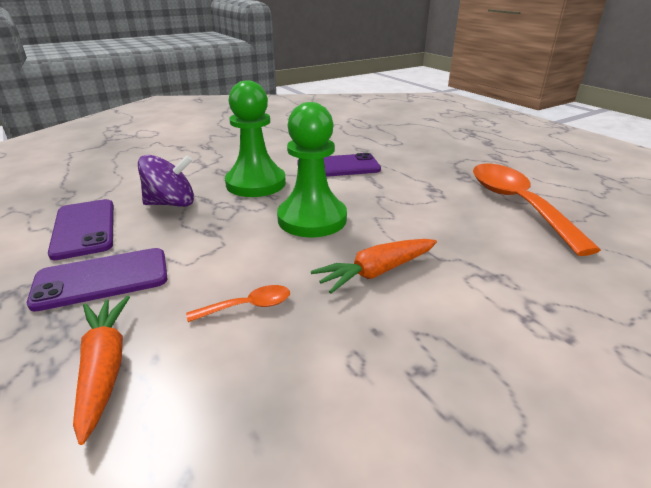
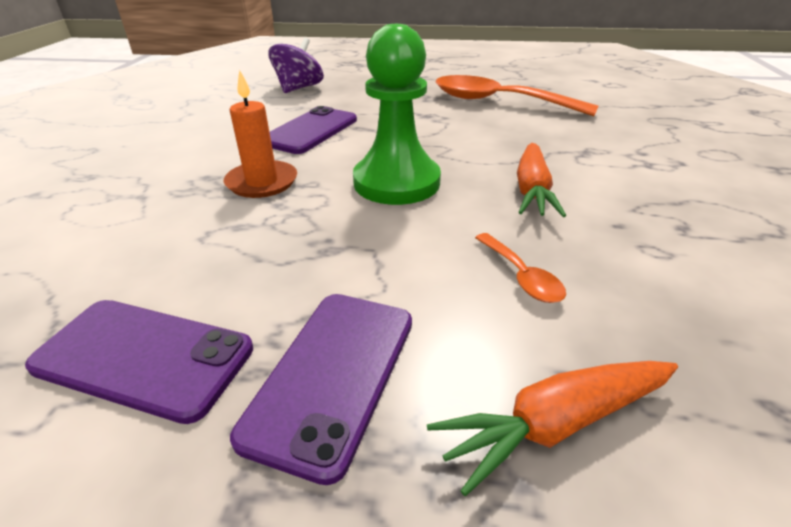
camera: 50 degrees left, 5 degrees up
(104, 367) = (554, 425): orange carrot -> orange carrot turned 45 degrees counterclockwise
(171, 203) = (206, 253): purple spinning top -> purple spinning top (299, 88)
(248, 306) = (521, 276): orange spoon -> orange spoon turned 135 degrees clockwise
(256, 183) = (262, 182): green pawn -> orange candle

